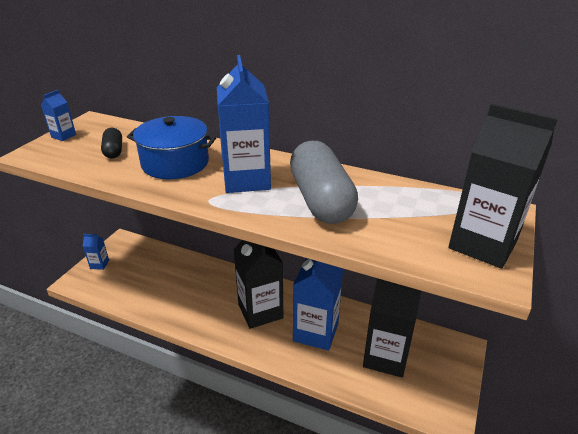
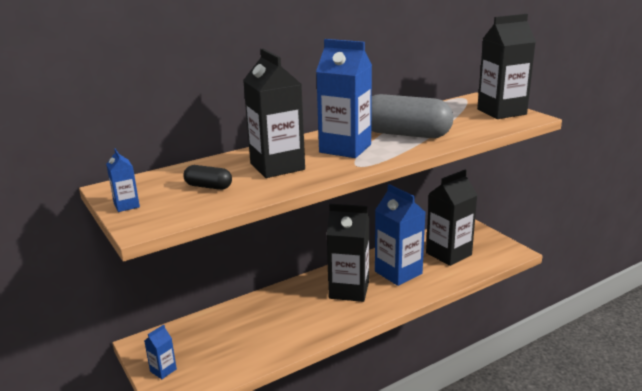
camera: 55 degrees left, 10 degrees down
(175, 163) = (277, 166): blue pot -> black carton

